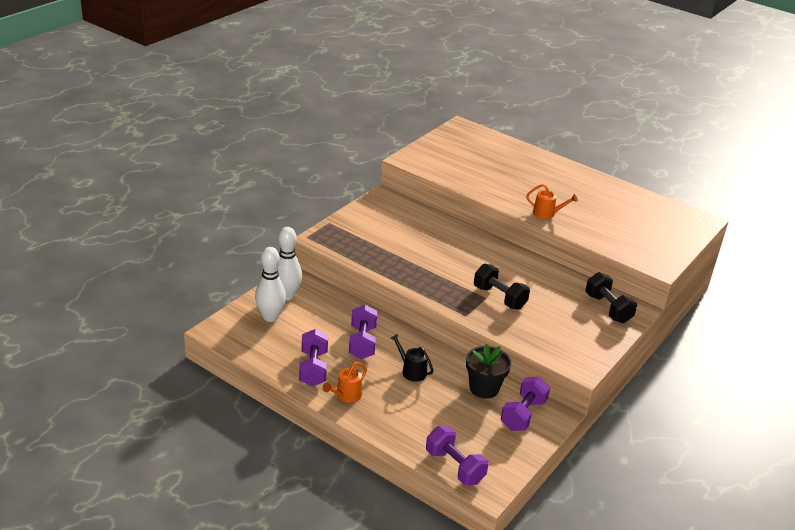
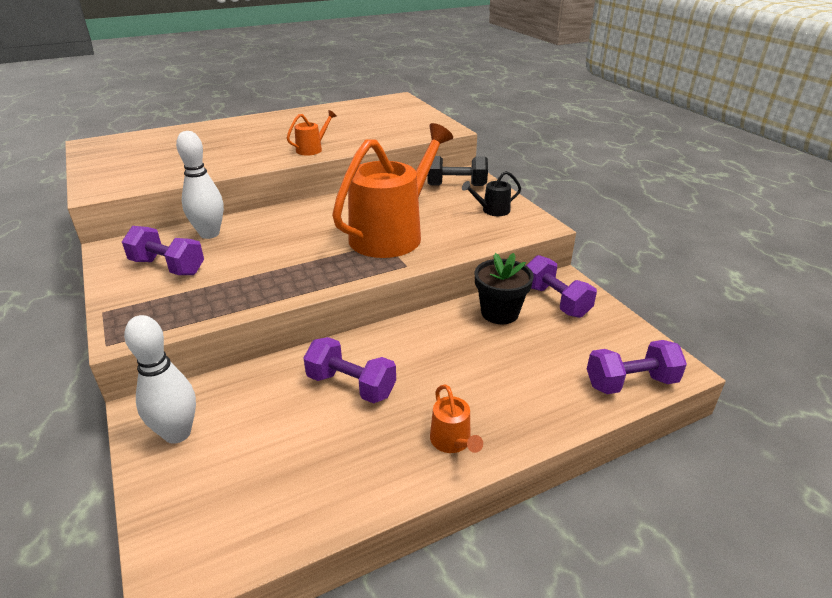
camera: 60 degrees left, 0 degrees up
(270, 317) = (208, 474): white bowling pin -> white bowling pin (209, 234)
(313, 368) = (371, 460): purple dumbbell -> purple dumbbell (168, 267)
(411, 371) = (437, 359): black watering can -> black watering can (492, 210)
(499, 297) = (392, 234): black dumbbell -> orange watering can

